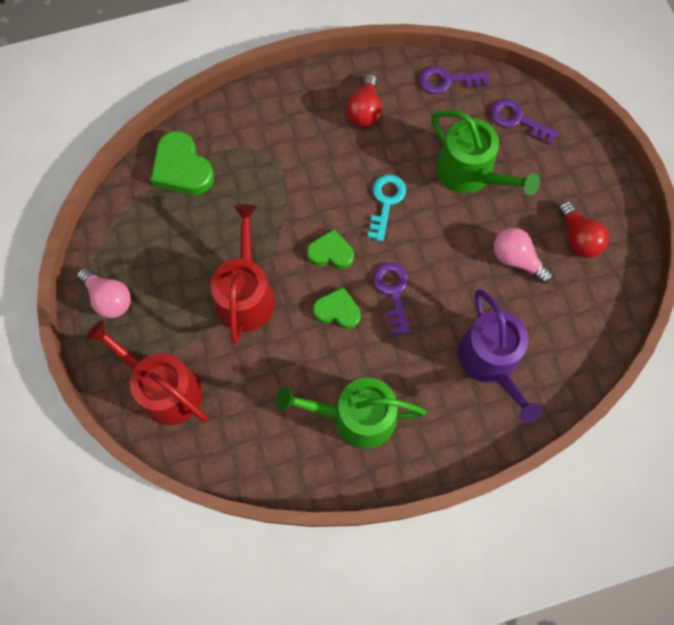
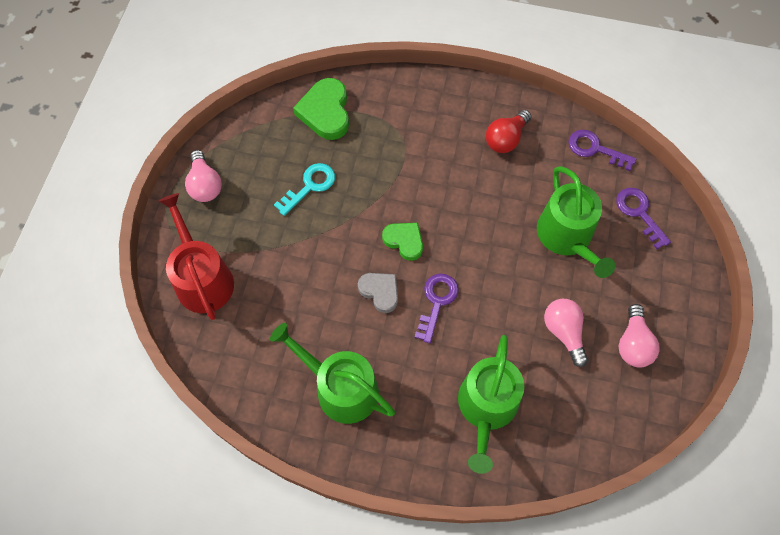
camera: 30 degrees right, 5 degrees down
(246, 294) = (313, 238): red watering can -> none
(337, 310) = (380, 292): green heart -> grey heart
(386, 202) = (477, 224): turquoise key -> turquoise key (310, 186)
(491, 362) = (486, 408): purple watering can -> green watering can
(578, 238) = (633, 344): red light bulb -> pink light bulb

